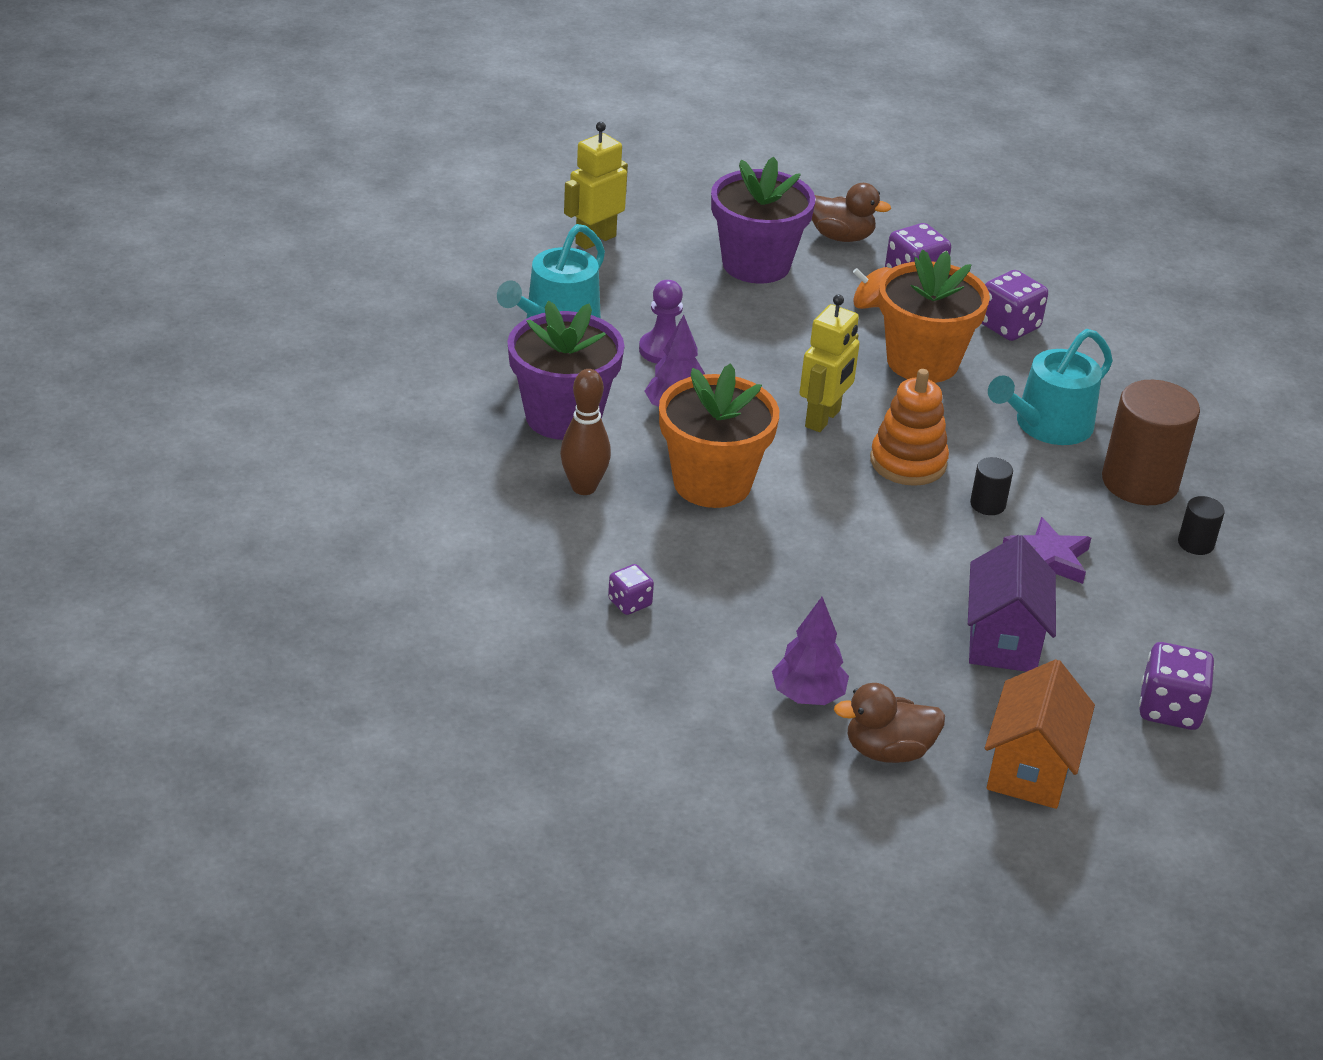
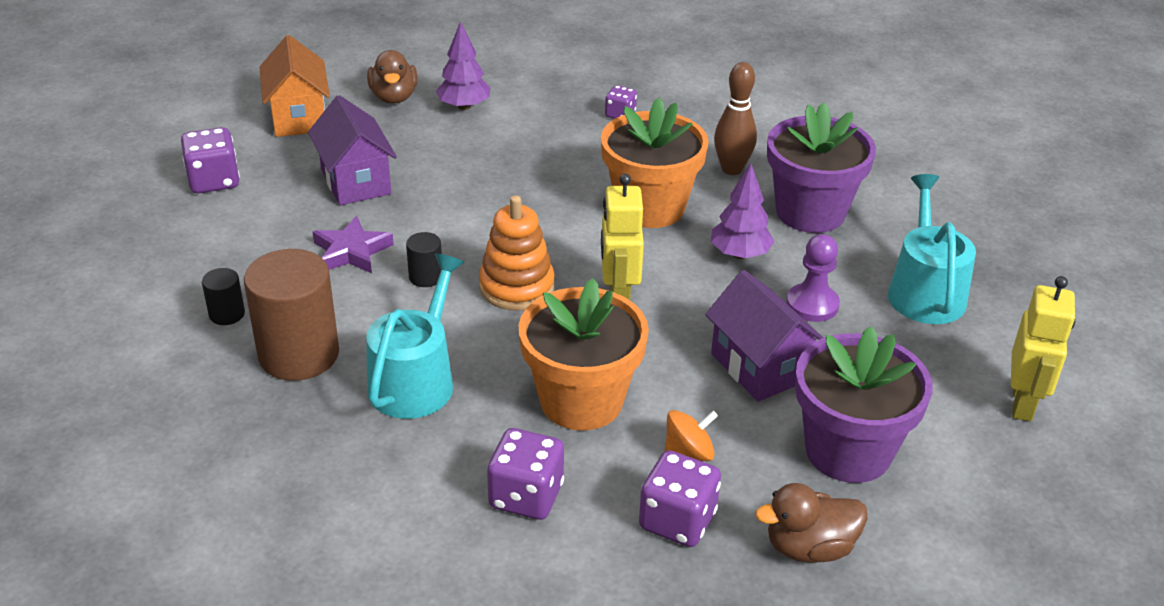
camera: 150 degrees right, 0 degrees up
(760, 329) = (759, 367): none -> purple house
(888, 751) = (394, 97): brown duck -> brown duck turned 120 degrees clockwise

